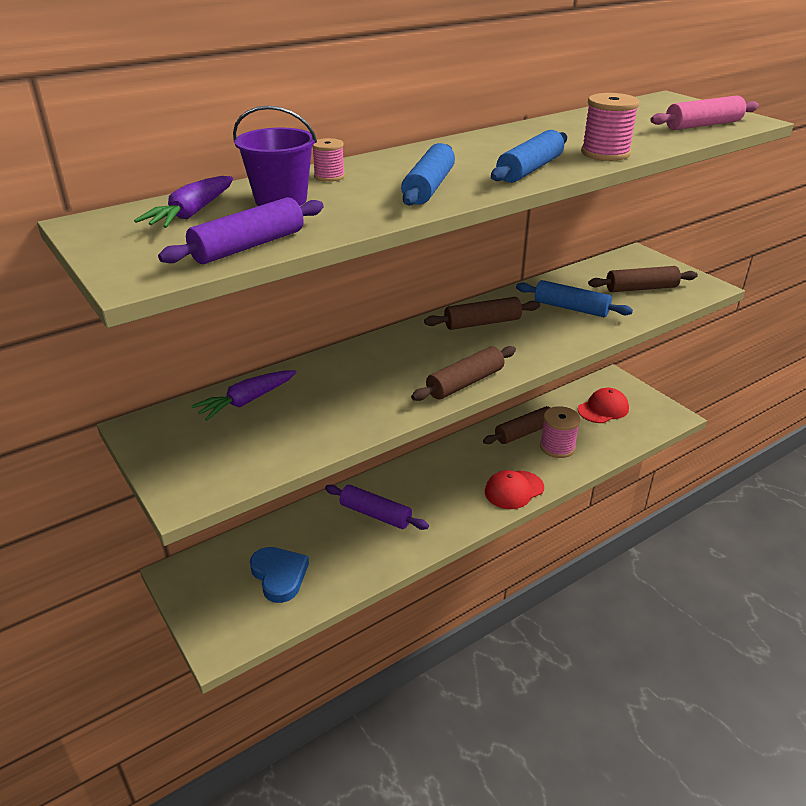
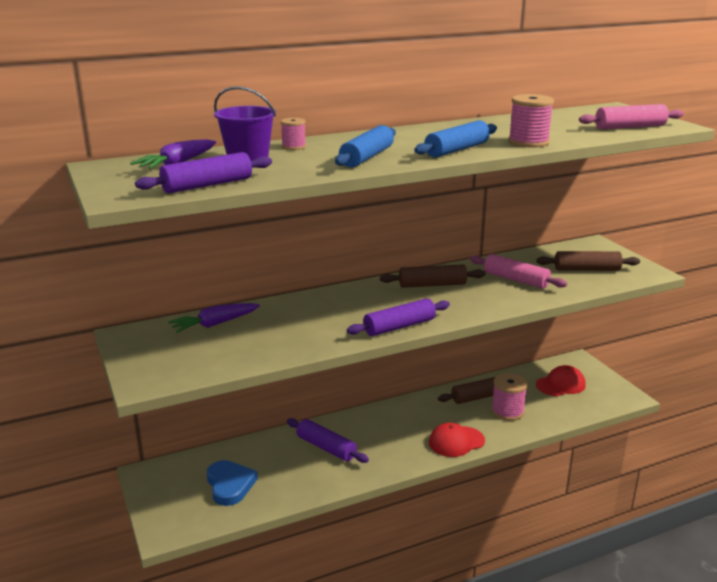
camera: 10 degrees right, 10 degrees down
(465, 383) = (399, 326): brown rolling pin -> purple rolling pin
(571, 308) = (516, 280): blue rolling pin -> pink rolling pin

